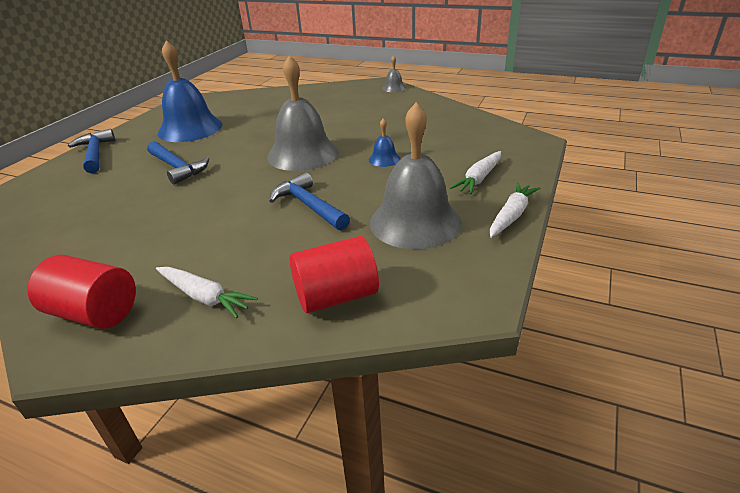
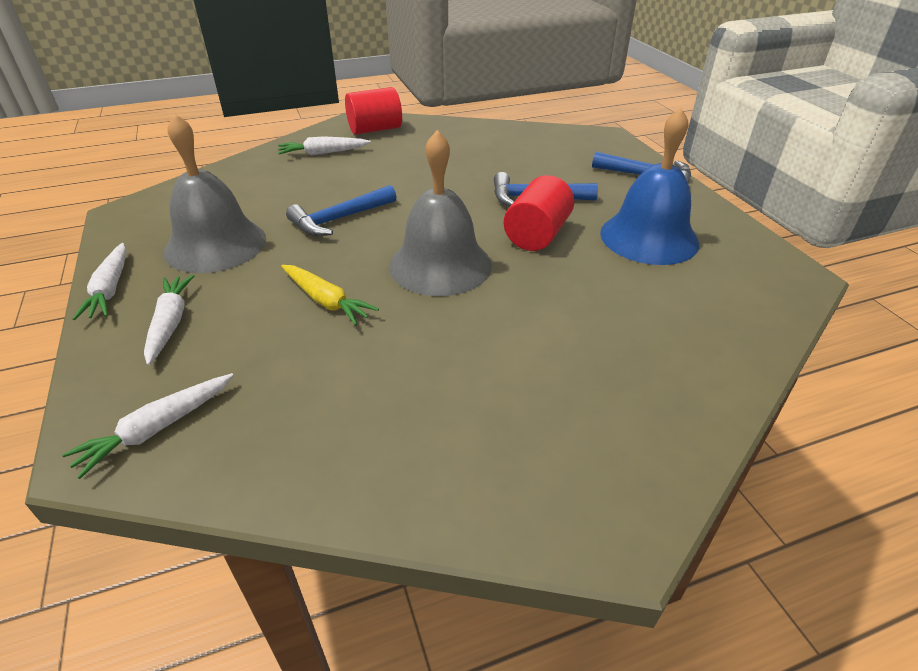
camera: 135 degrees right, 5 degrees up
(308, 205) = (339, 219): blue hammer -> blue hammer turned 135 degrees clockwise
(336, 296) = (234, 181): red cylinder -> red cylinder (537, 235)
(384, 159) = (326, 301): blue bell -> yellow carrot
(394, 88) = (552, 525): grey bell -> none
(505, 140) = (157, 429): none -> white carrot

